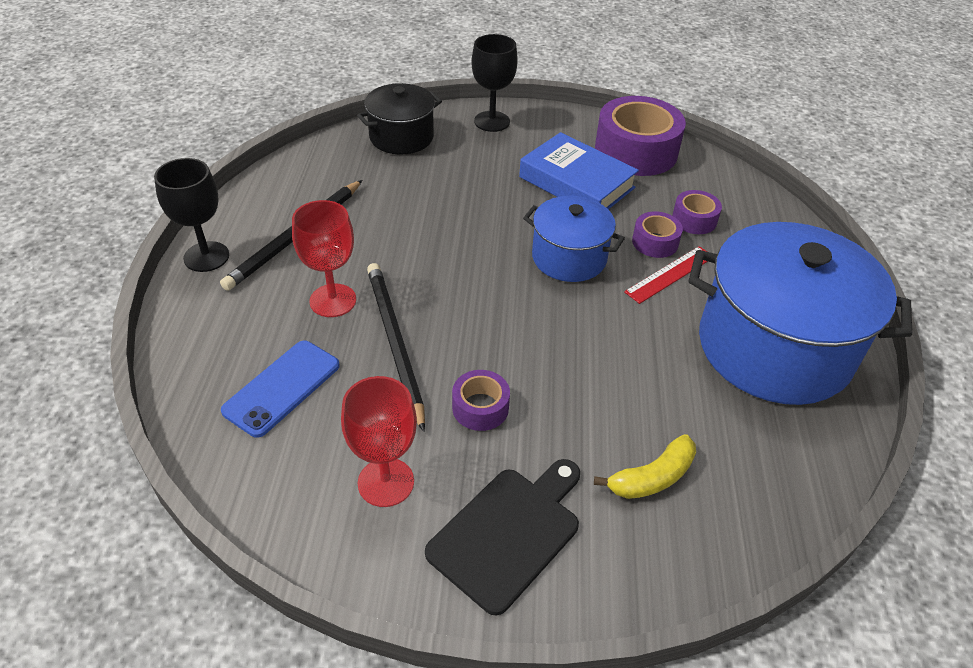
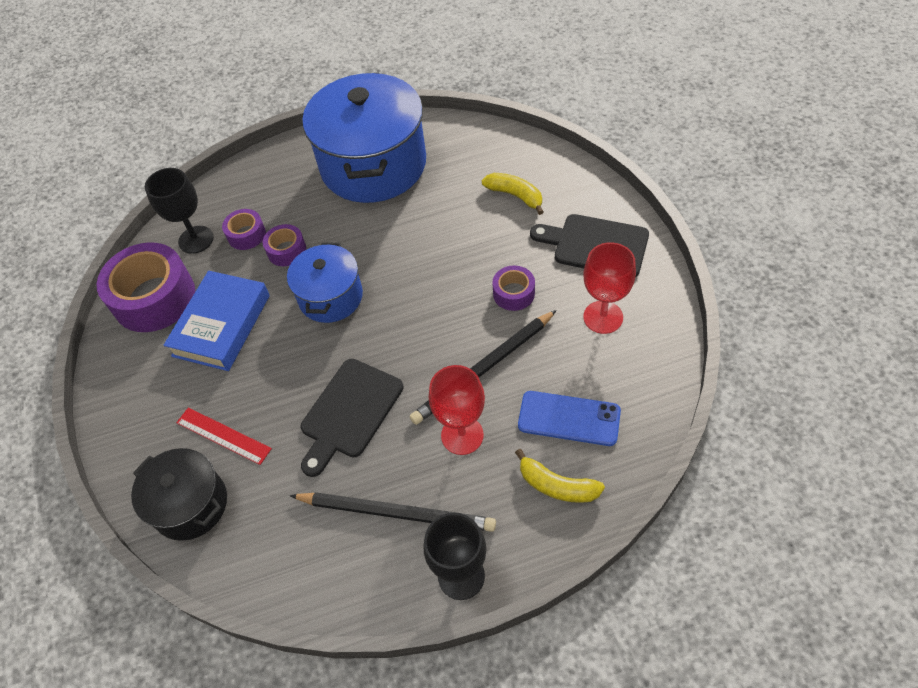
camera: 105 degrees left, 10 degrees up
(222, 348) = (557, 485): none -> yellow banana
(418, 236) = (349, 412): none -> black cutting board
(492, 121) = (133, 432): black goblet -> black goblet (196, 240)
(670, 274) = (322, 232): red ruler -> red ruler (223, 435)

